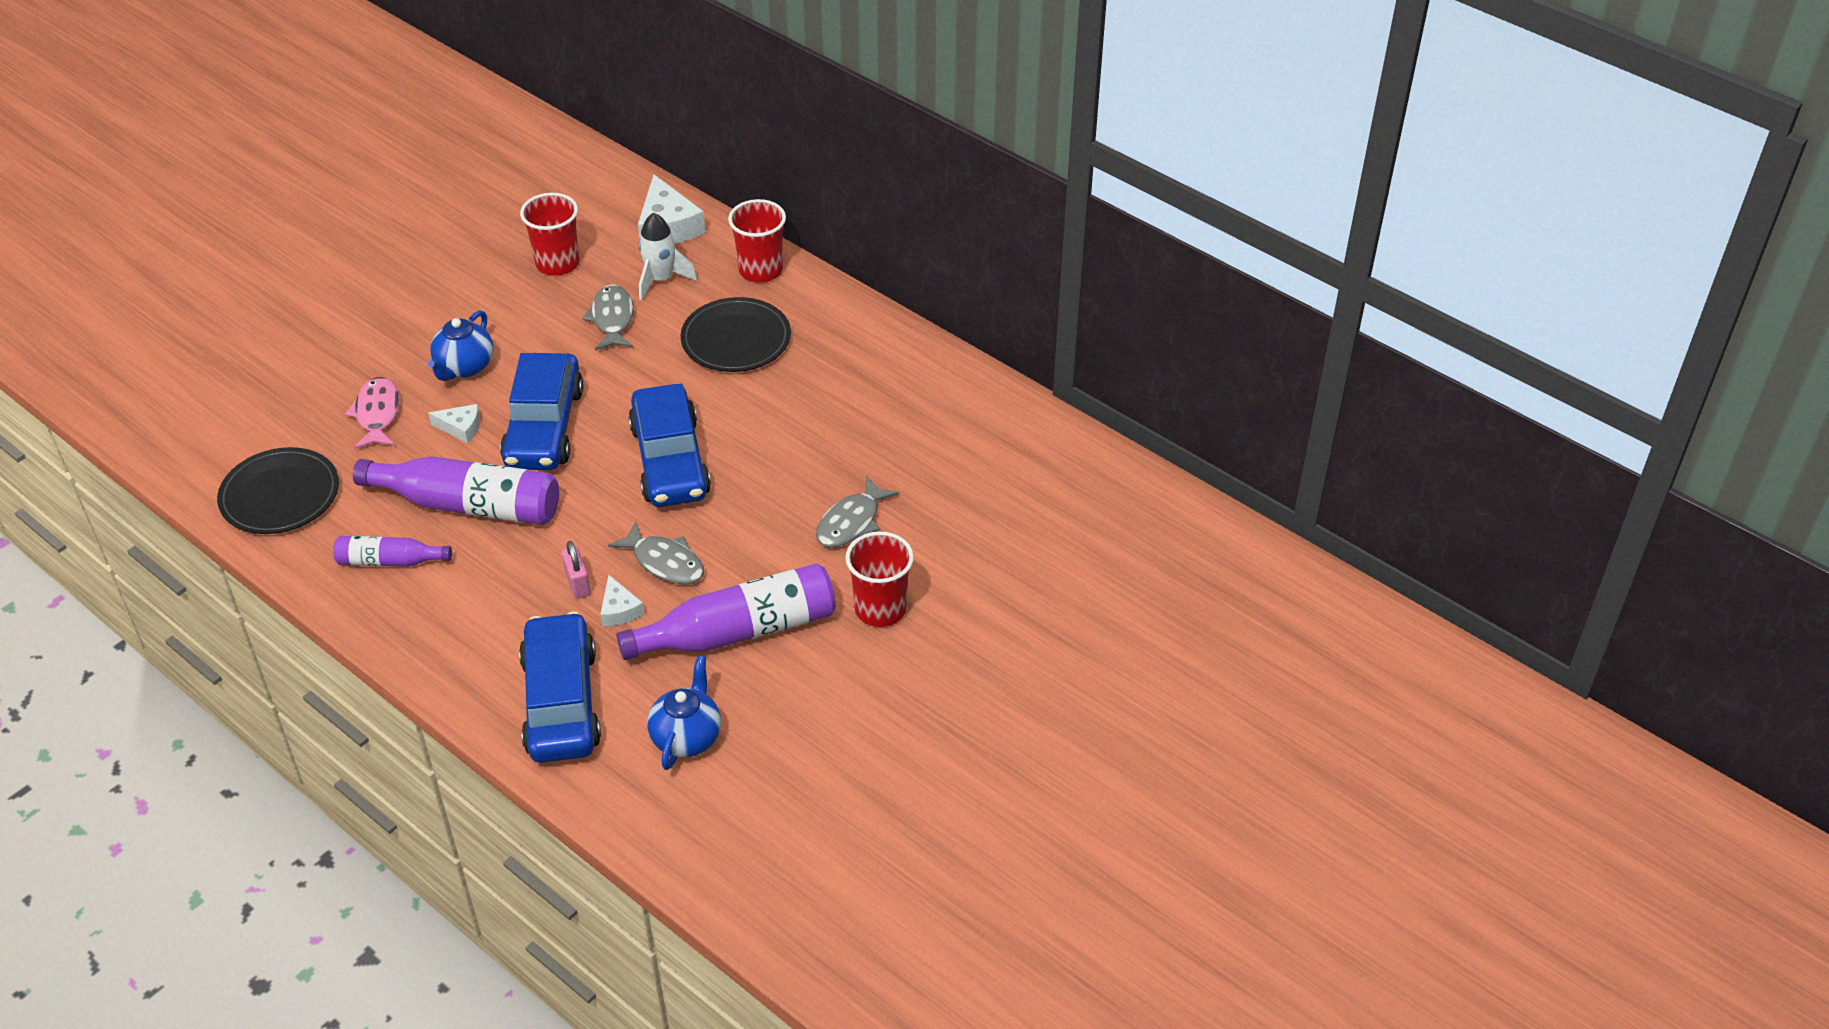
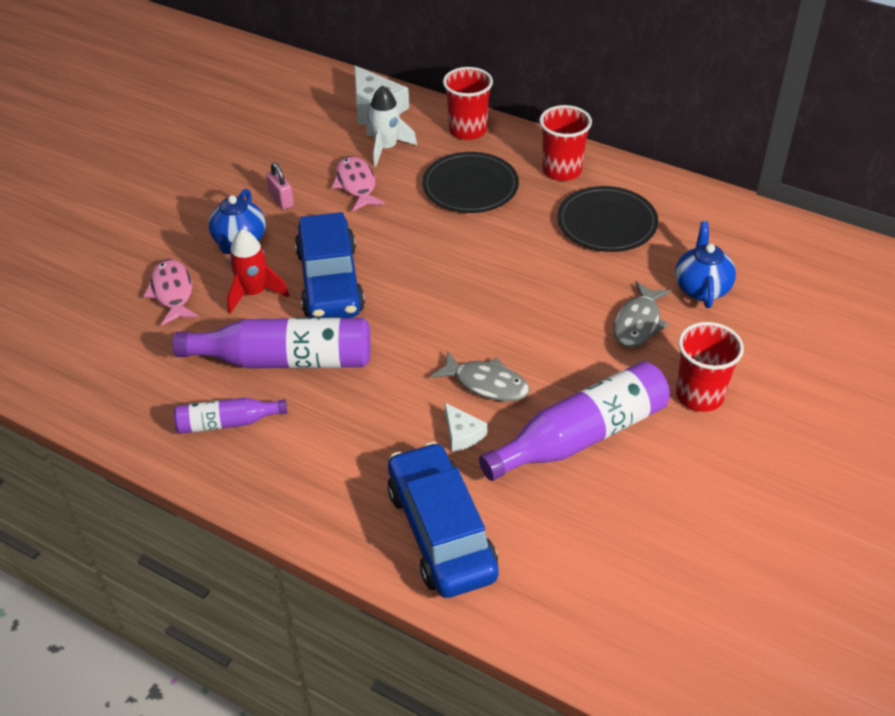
camera: 10 degrees left, 0 degrees up
(280, 495) = (102, 378): black plate -> black plate (607, 223)
(461, 428) = (254, 293): white cheese -> red rocket
(557, 263) = (292, 147): red cup -> red cup (562, 170)
(578, 583) = (413, 415): pink padlock -> pink padlock (281, 200)
(612, 319) = (356, 184): grey fish -> pink fish
(670, 461) = (454, 294): blue car -> none
(687, 737) = (576, 545): blue teapot -> blue teapot (701, 288)

